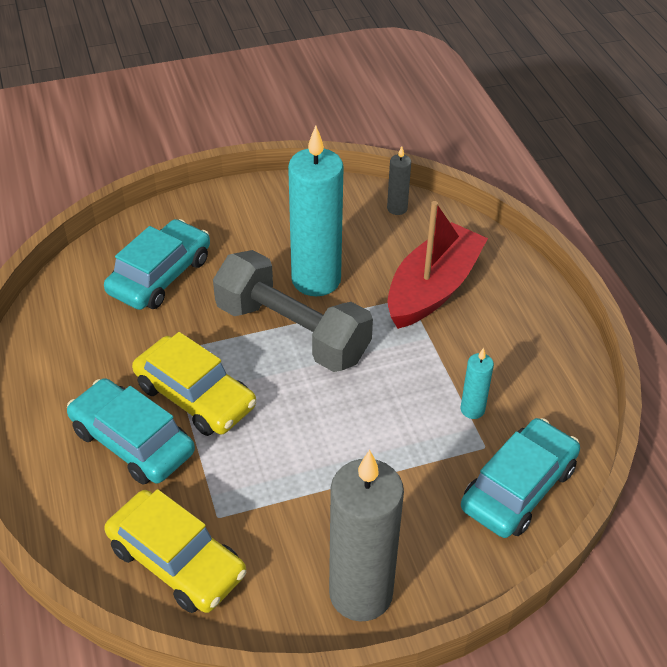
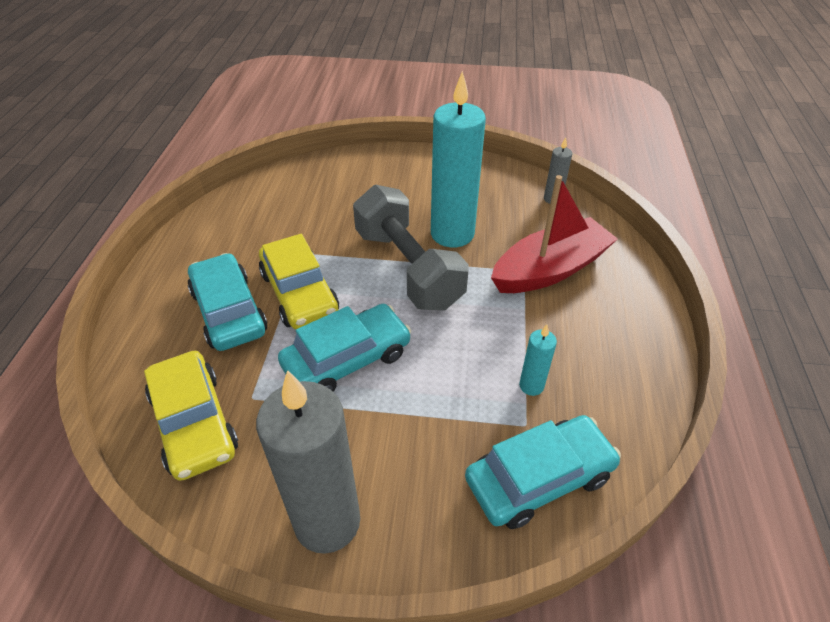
camera: 25 degrees right, 0 degrees up
(160, 276) = (333, 197): turquoise car -> turquoise car (347, 359)

